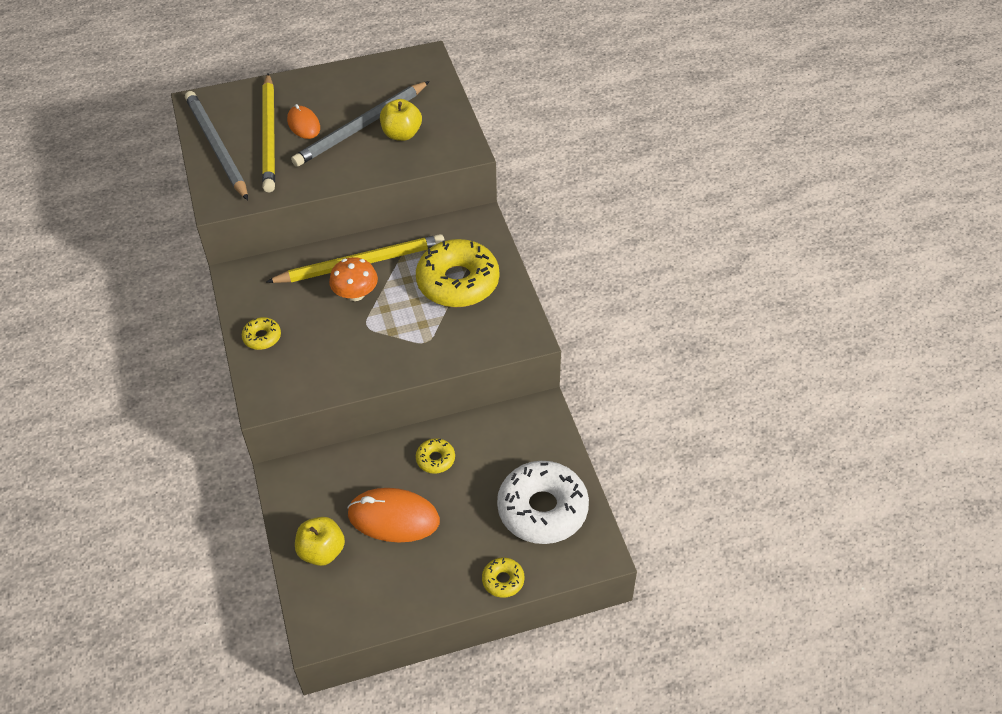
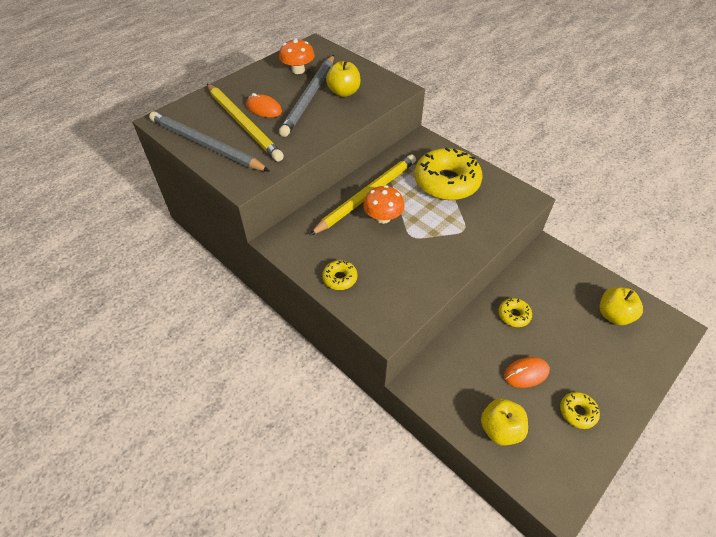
camera: 30 degrees left, 0 degrees up
(378, 87) = (298, 70): none -> orange mushroom
(393, 517) = (526, 373): orange mouse -> orange mouse, size x0.60
(503, 580) = (640, 380): yellow donut -> yellow donut (577, 412)
(542, 509) = (613, 315): white donut -> yellow apple

